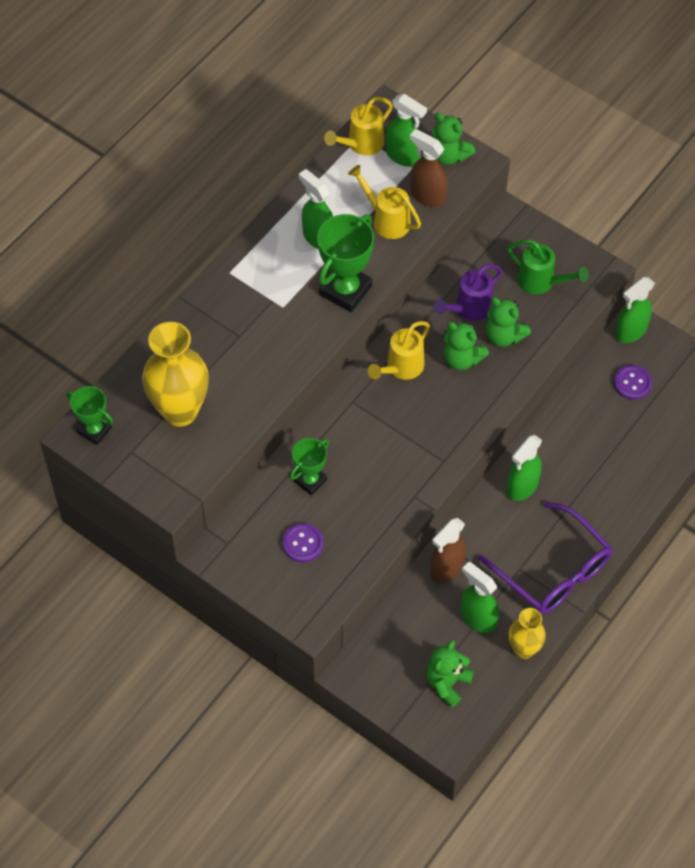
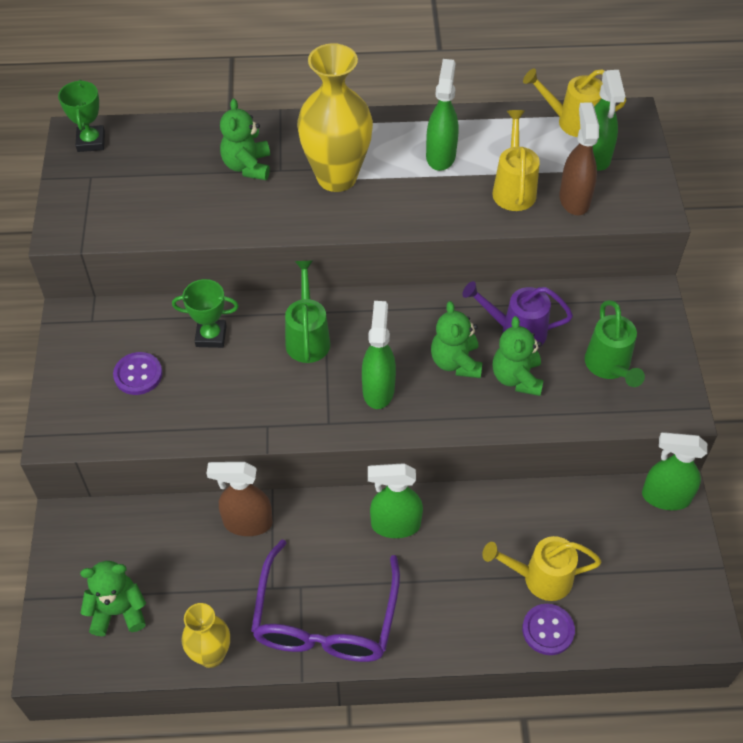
camera: 50 degrees right, 5 degrees down
(180, 411) = (163, 181): yellow vase -> yellow vase (336, 177)
(345, 290) = (405, 208): green trophy -> none
(365, 426) = (307, 338): none -> green watering can
(401, 368) = (398, 323): yellow watering can -> yellow watering can (540, 578)
(449, 155) = (636, 186): green teddy bear -> green teddy bear (247, 166)
(478, 618) = (213, 588): green spray bottle -> green spray bottle (378, 389)
(632, 383) = (608, 540): purple button -> purple button (548, 630)

